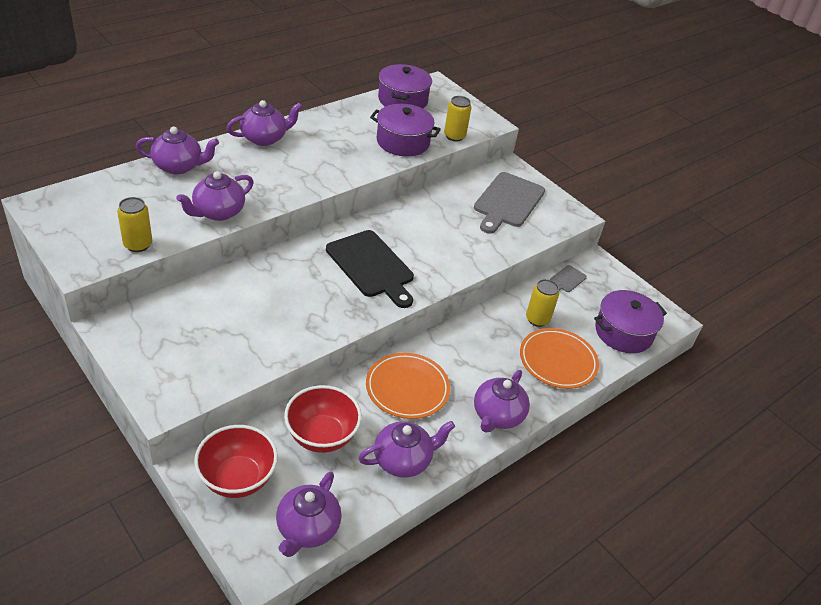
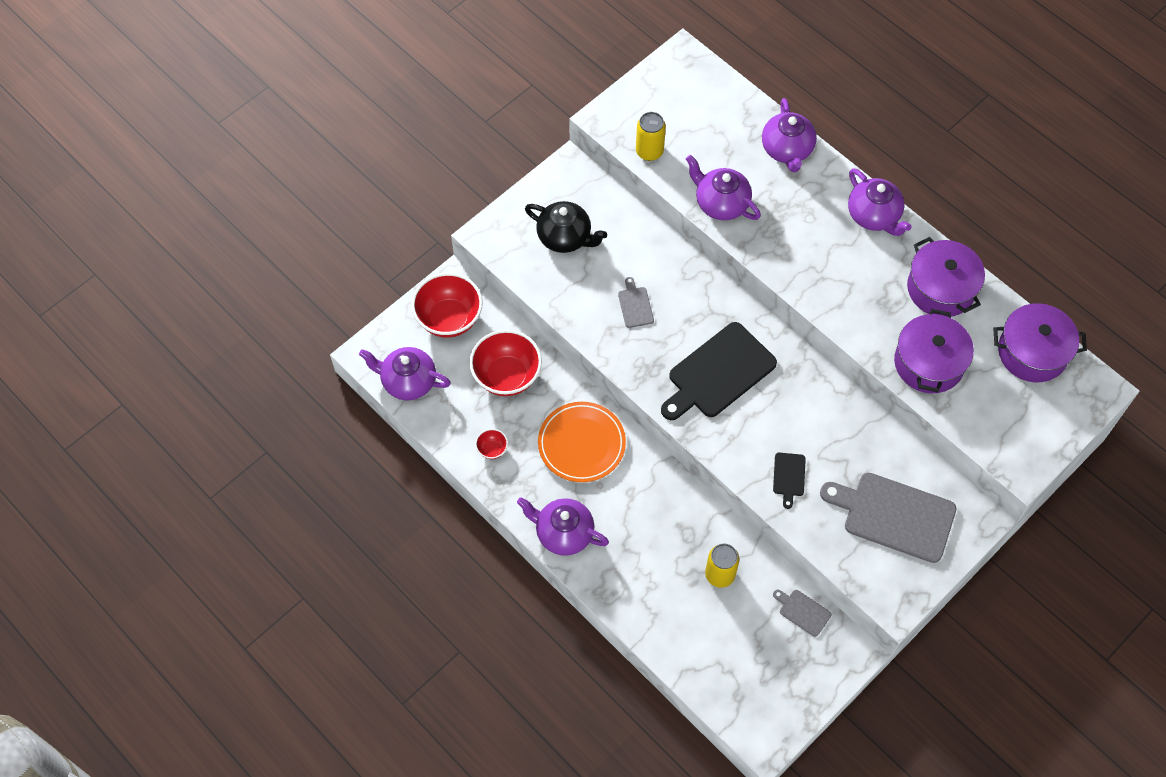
camera: 90 degrees right, 20 degrees up
(192, 342) = (565, 237): none -> black teapot
(288, 306) = (635, 305): none -> grey cutting board
(403, 460) = (492, 449): purple teapot -> red bowl
(454, 136) = (968, 423): yellow can -> none
(472, 246) = (789, 477): none -> black cutting board
(558, 361) = (657, 597): orange plate -> none
(623, 332) = (724, 677): purple pot -> purple pot (941, 288)

